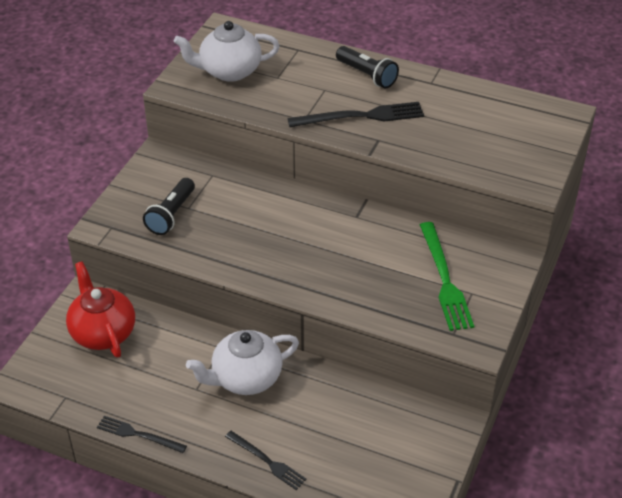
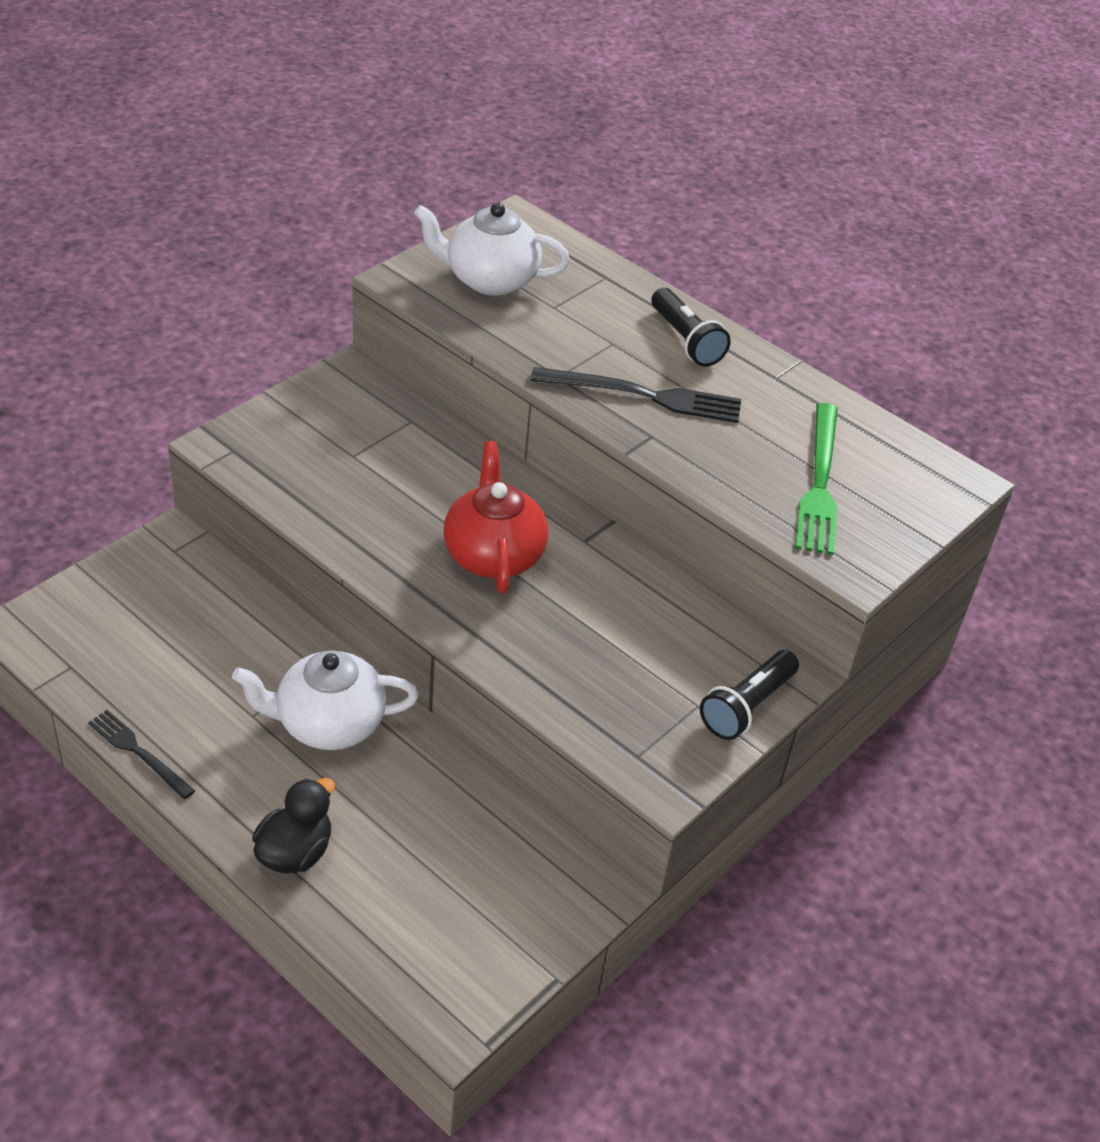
camera: 15 degrees right, 0 degrees up
(103, 332) = (168, 595): red teapot -> red teapot (493, 555)
(171, 215) = (323, 459): black flashlight -> black flashlight (746, 707)
(267, 461) = (295, 852): black fork -> black duck
(445, 279) = (667, 672): green fork -> green fork (820, 483)

